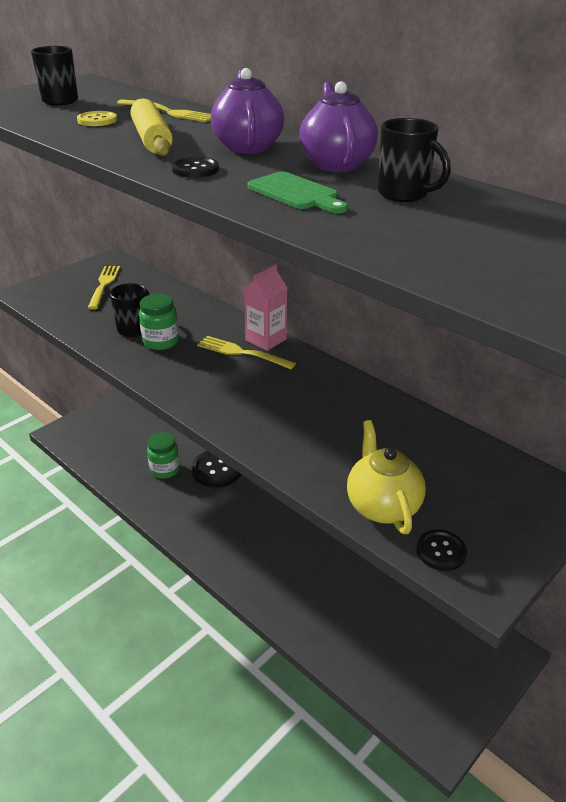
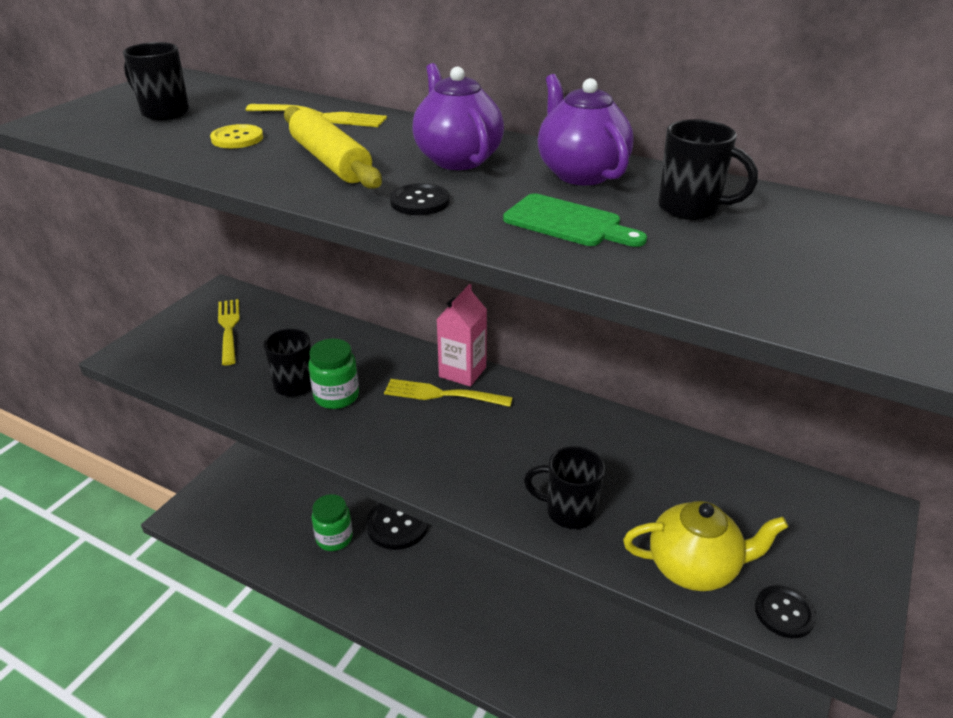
camera: 15 degrees left, 0 degrees up
(300, 448) = (568, 511): none -> black mug
(382, 506) = (694, 568): yellow teapot -> yellow teapot turned 120 degrees clockwise

